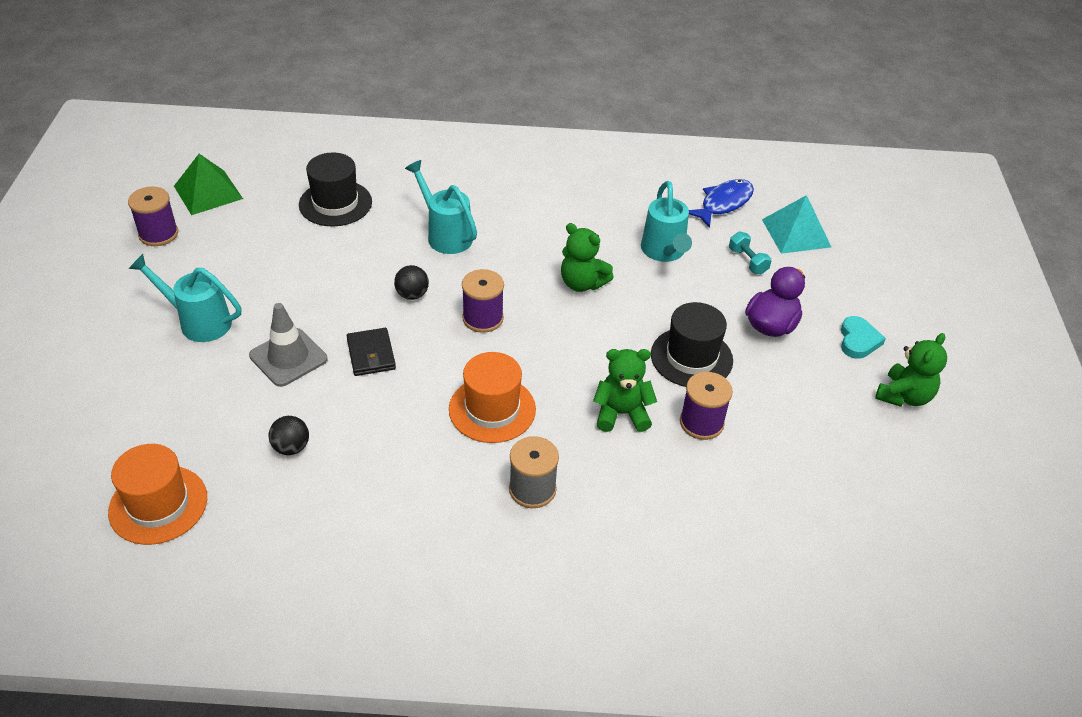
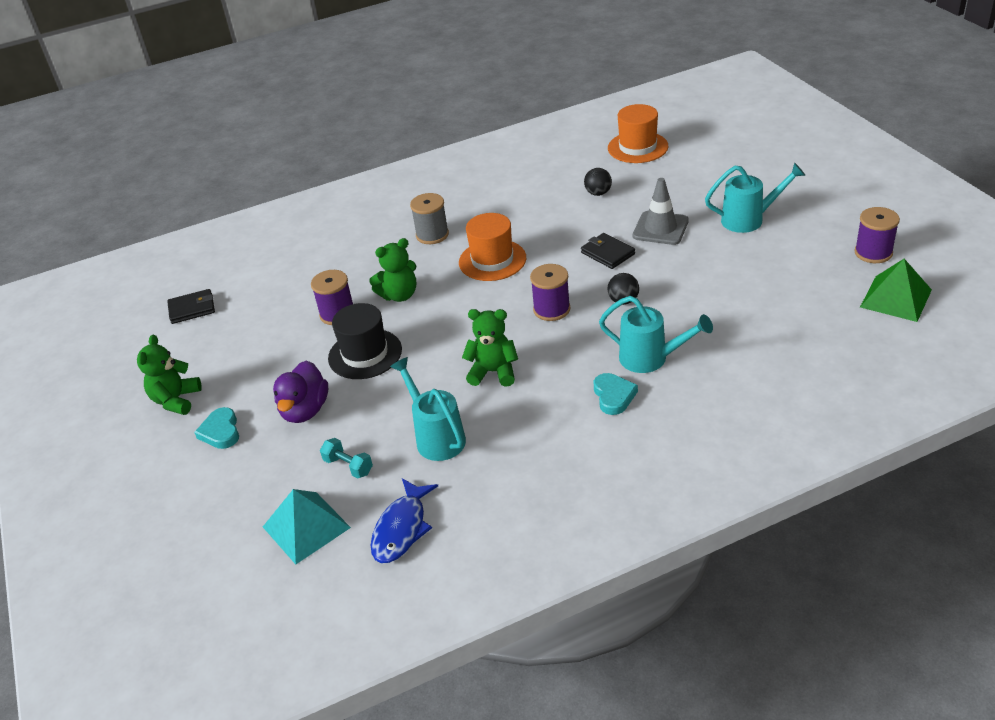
camera: 160 degrees right, 5 degrees down
(335, 203) = (779, 340): black hat -> none
(502, 221) = (613, 396): none -> turquoise heart
(881, 523) = (192, 309): none -> black wallet

